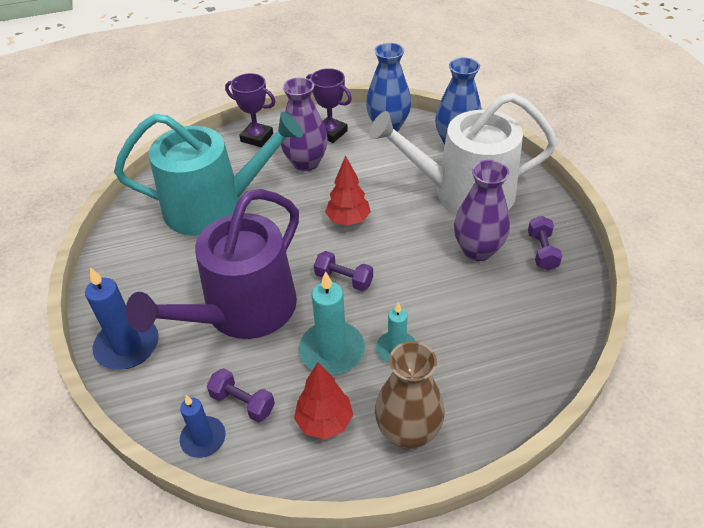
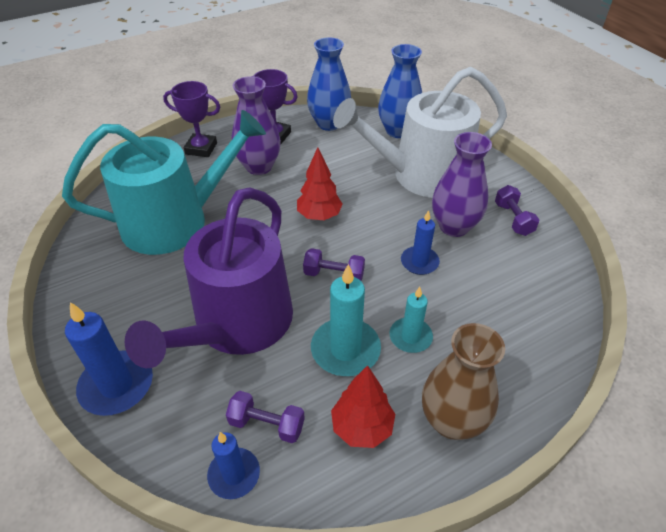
camera: 15 degrees left, 0 degrees up
(430, 280) = (419, 262): none -> blue candle

